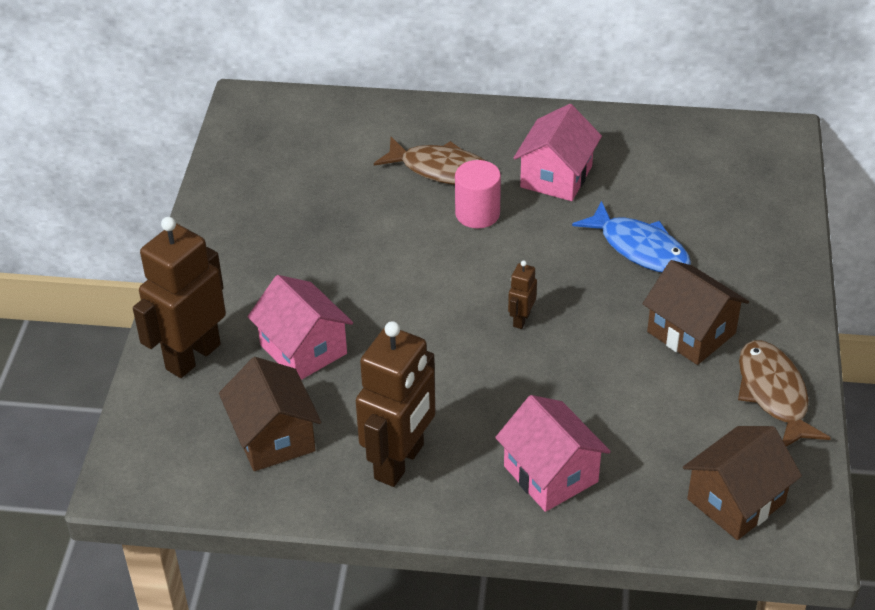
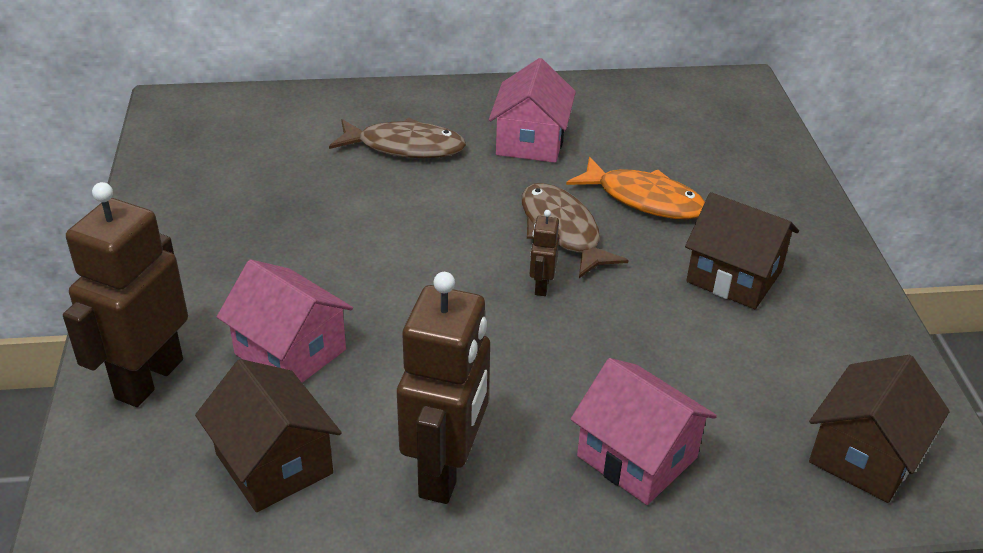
camera: 15 degrees left, 5 degrees down
(477, 214) = (457, 185): pink cylinder -> none
(639, 248) = (644, 199): blue fish -> orange fish
(774, 394) = (850, 329): brown fish -> brown fish (562, 231)

